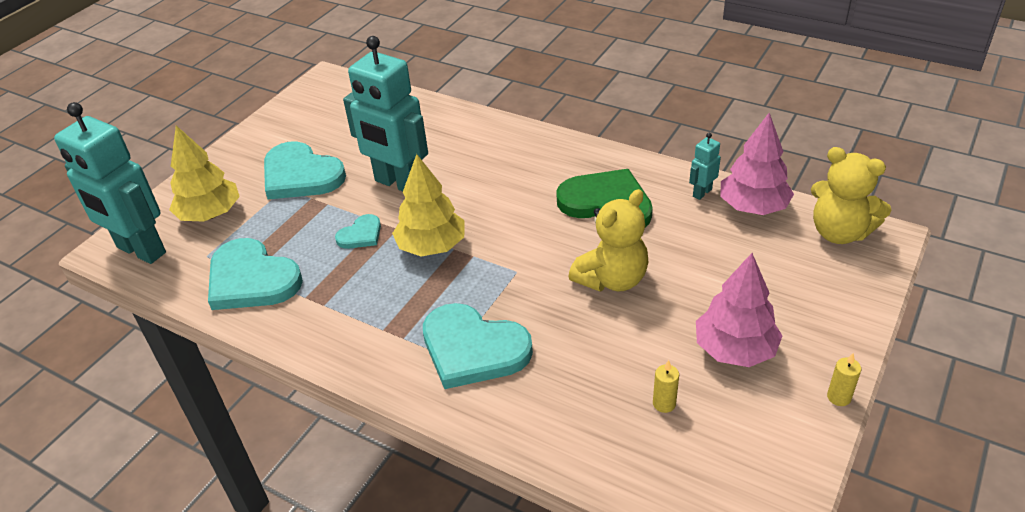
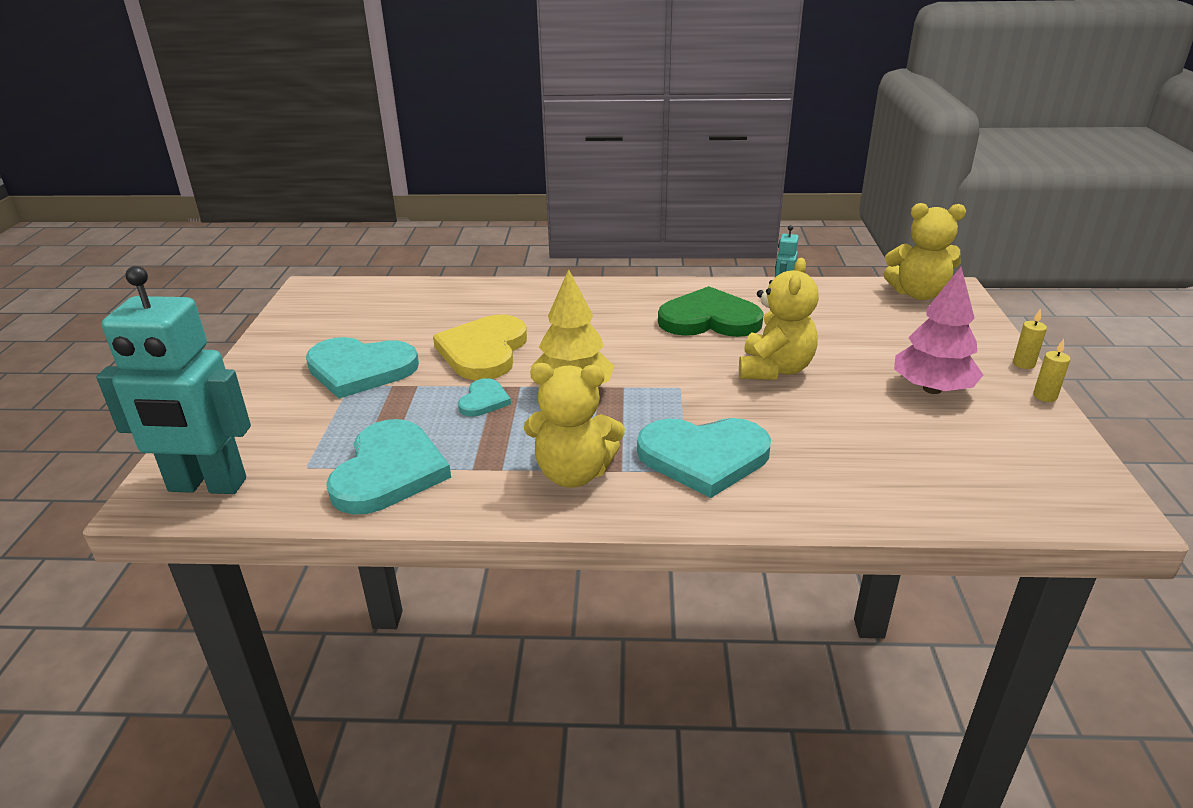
camera: 30 degrees left, 10 degrees down
(210, 214) = (275, 429): yellow tree -> none
(251, 279) = (389, 471): turquoise heart -> turquoise heart turned 90 degrees counterclockwise
(367, 328) = (573, 473): none -> yellow teddy bear
(398, 183) = (483, 351): turquoise robot -> yellow heart
(664, 403) = (921, 443): yellow candle -> yellow candle (1023, 364)
(753, 207) = (834, 293): pink tree -> none

